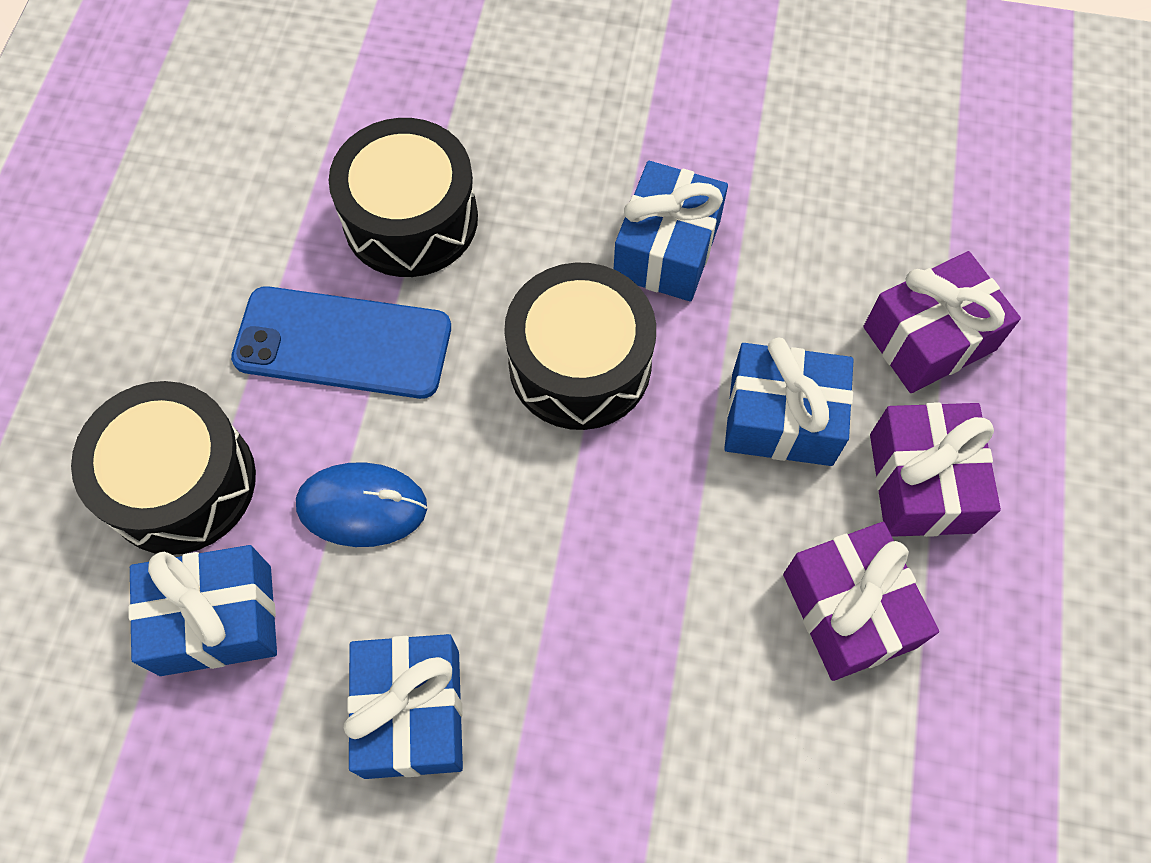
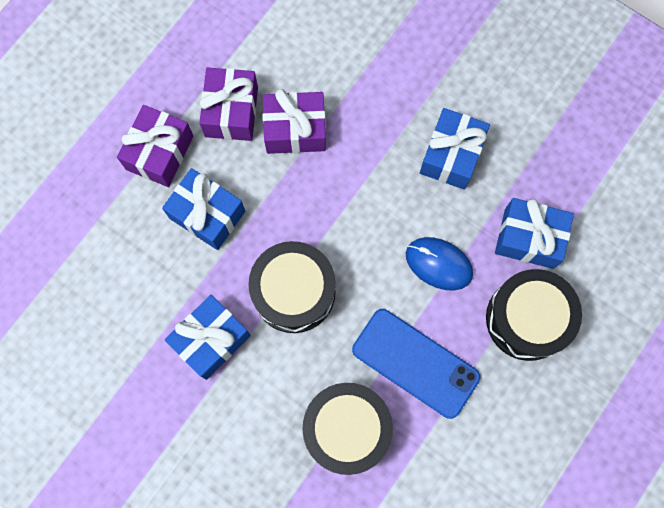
camera: 155 degrees left, 10 degrees up
(929, 338) = (105, 223): purple gift -> purple gift (295, 130)

